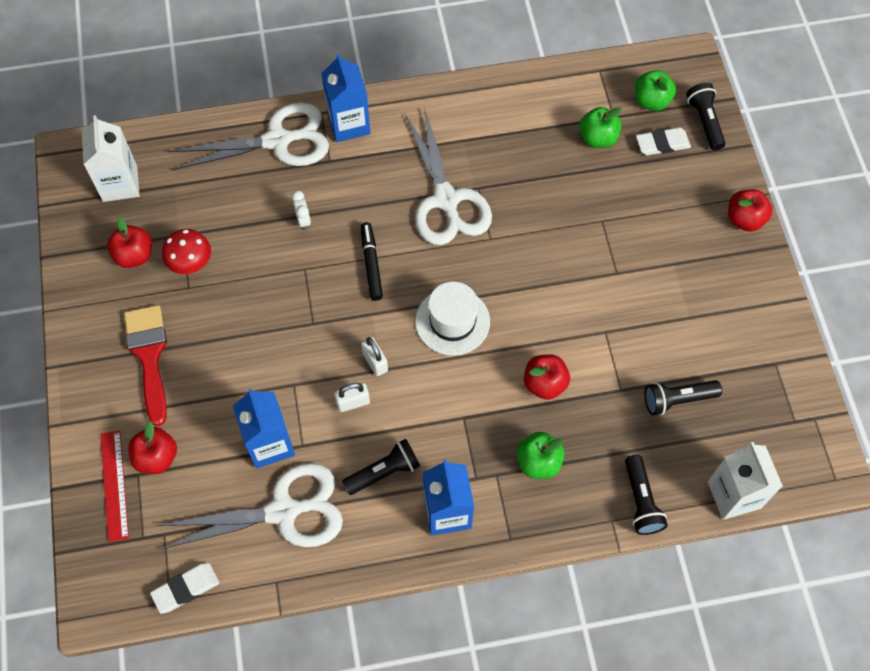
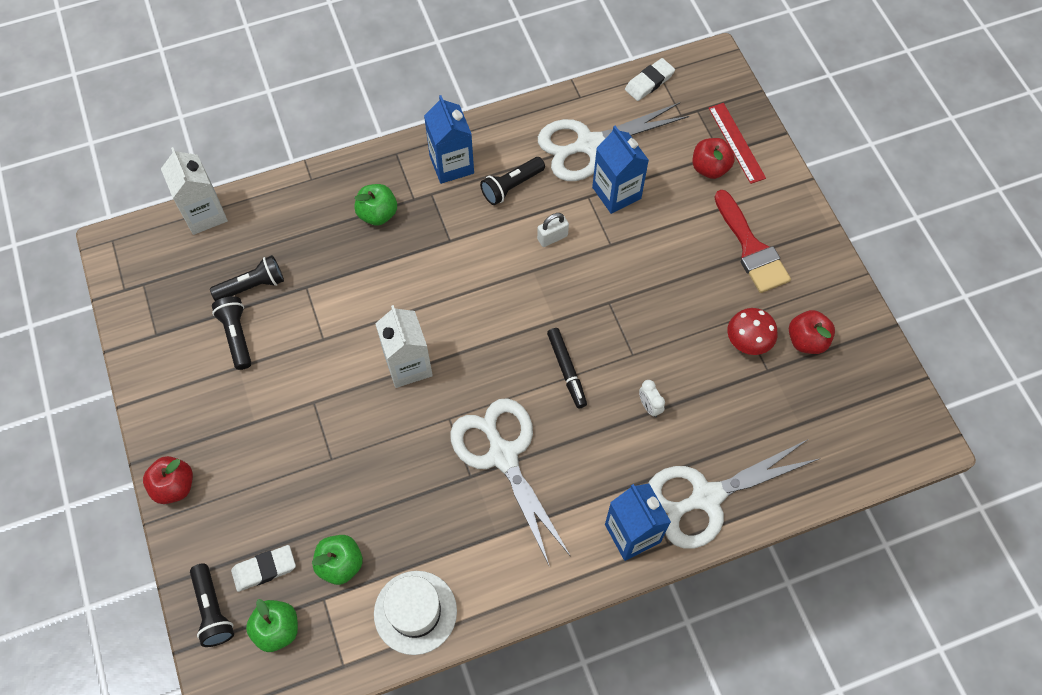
camera: 170 degrees right, 0 degrees up
(120, 184) = (856, 415): white carton -> white carton (408, 365)
(375, 362) = (540, 276): white padlock -> none
(452, 321) = (474, 325): white hat -> white hat (415, 612)
(544, 384) = (378, 281): red apple -> none
(641, 501) = (286, 197): black flashlight -> black flashlight (236, 336)

